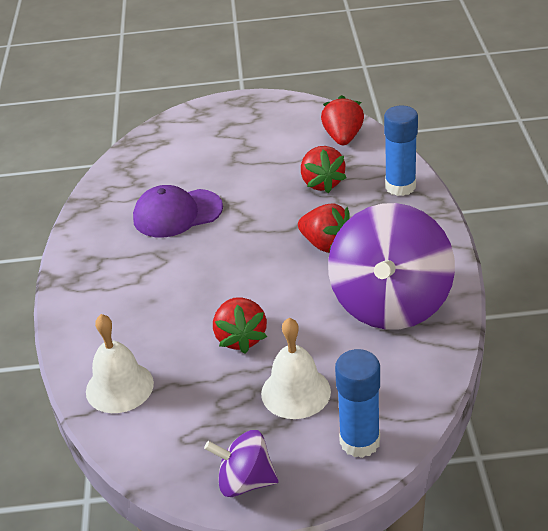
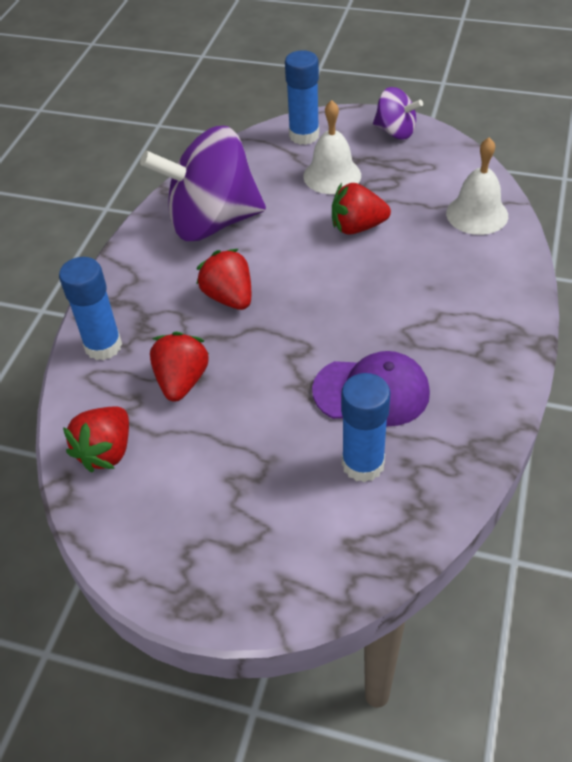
camera: 160 degrees left, 10 degrees up
(169, 175) = (363, 464): none -> blue glue stick
(241, 338) = (357, 227): red strawberry -> red strawberry turned 105 degrees counterclockwise
(390, 303) = (212, 222): purple spinning top -> purple spinning top turned 135 degrees counterclockwise

